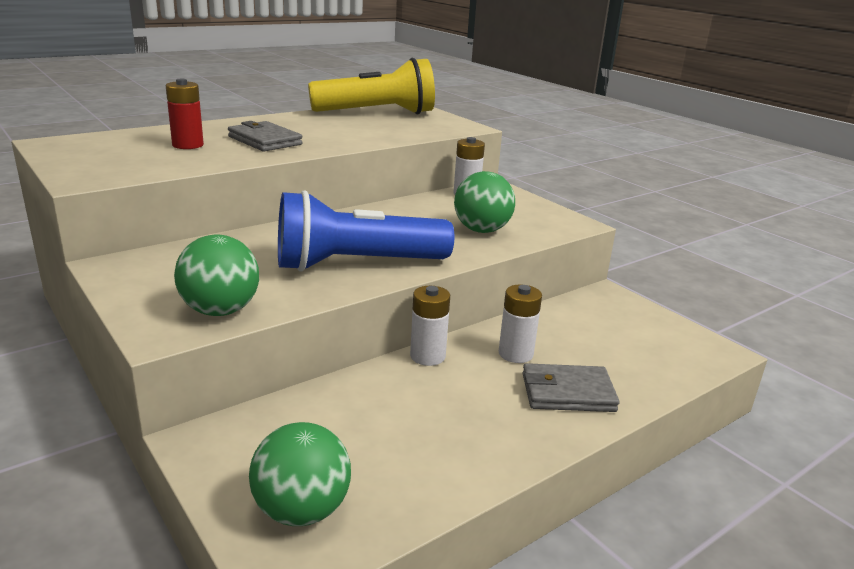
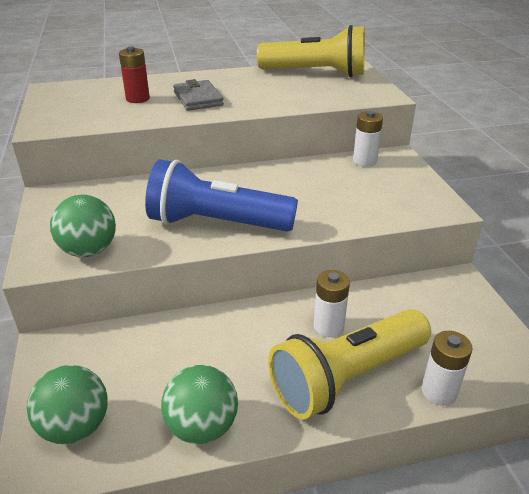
camera: 25 degrees right, 10 degrees up
(427, 356) = (254, 312): white battery -> white battery (439, 391)
(481, 230) = (348, 203): green ball -> green ball (202, 426)
(567, 392) = (347, 377): grey wallet -> yellow flashlight

